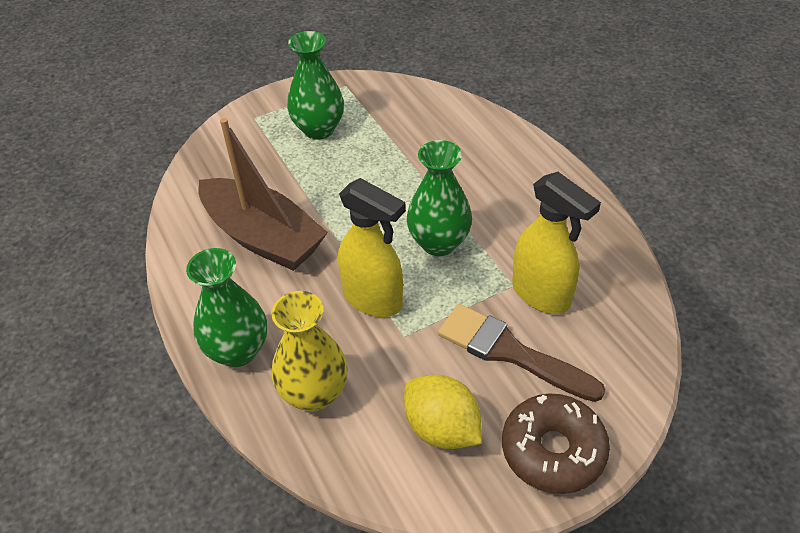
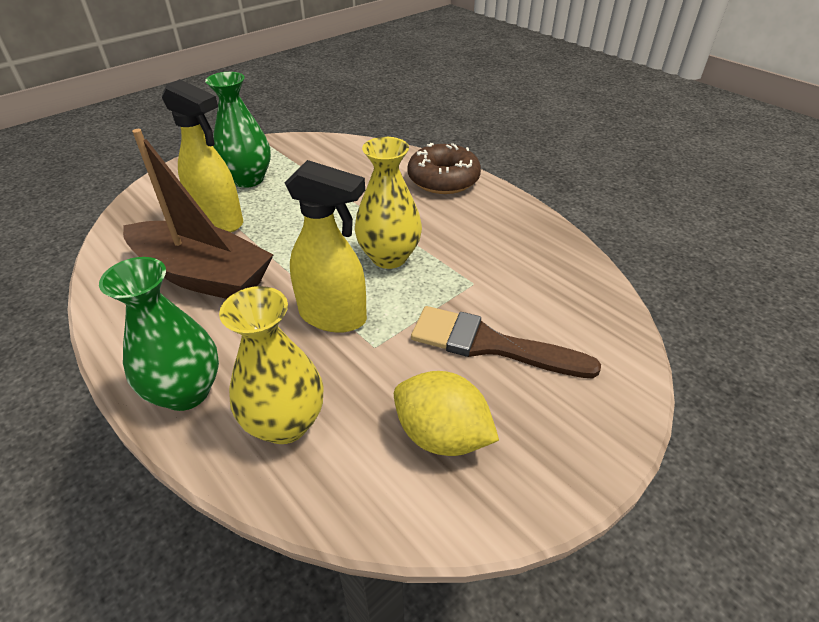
camera: 15 degrees left, 5 degrees down
(439, 243) = (389, 257): green vase -> yellow vase
(541, 295) = (504, 288): yellow spray bottle -> yellow spray bottle (219, 221)
(553, 450) = (569, 436): brown donut -> brown donut (443, 179)

